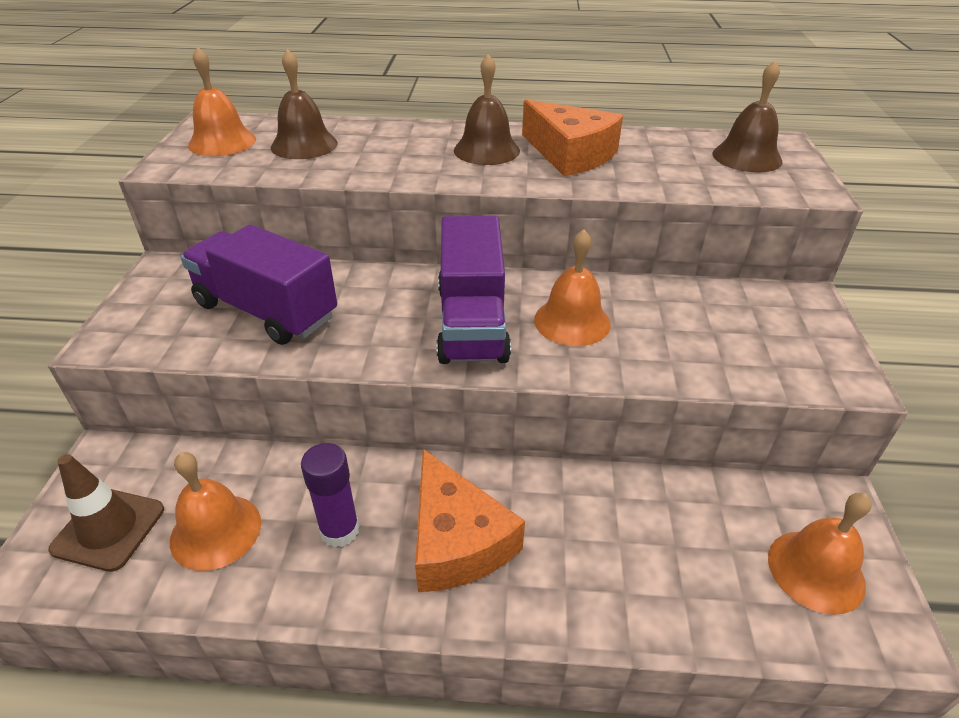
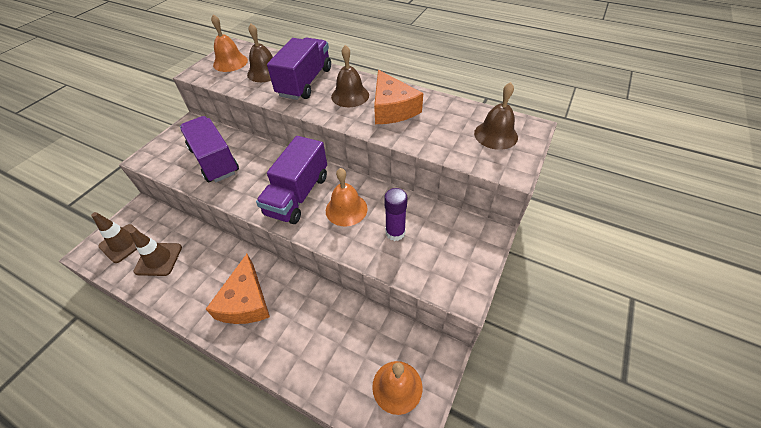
camera: 25 degrees right, 10 degrees up
(216, 531) = (158, 259): orange bell -> brown traffic cone
(339, 530) = (203, 277): purple glue stick -> purple glue stick (395, 233)
(392, 146) = (305, 82): none -> purple truck

